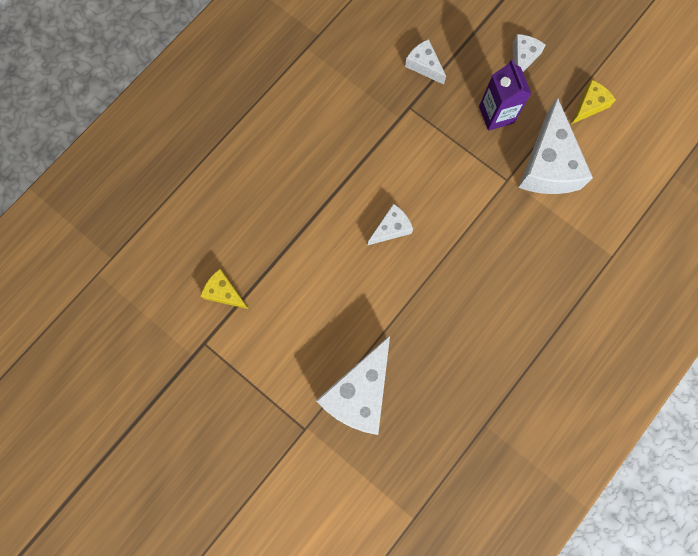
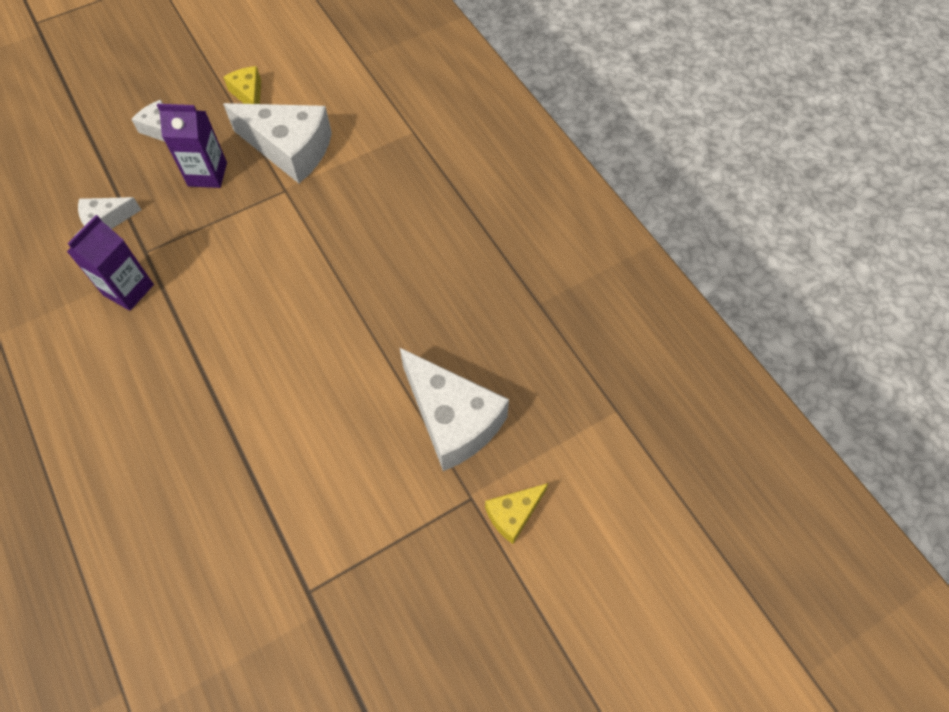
camera: 70 degrees left, 15 degrees down
(224, 292) = (254, 541): yellow cheese -> yellow cheese (513, 514)
(373, 113) = (128, 290): none -> purple carton
(391, 228) = (276, 319): white cheese -> none

